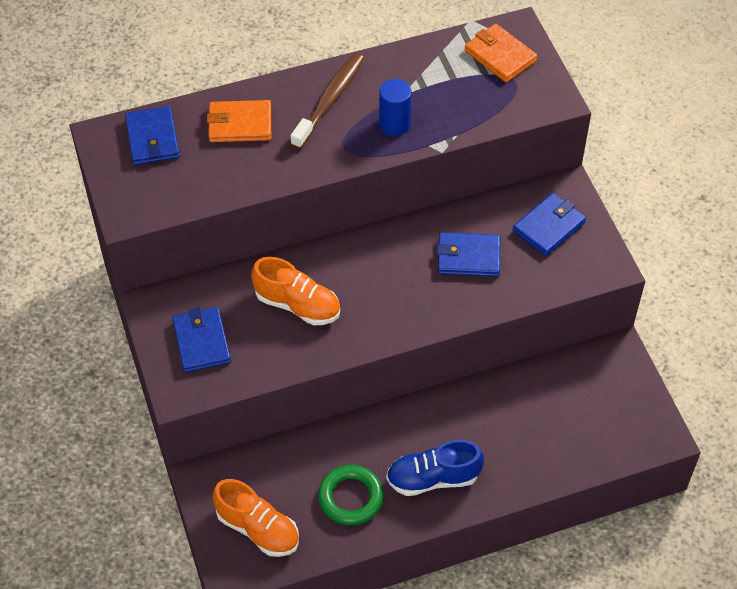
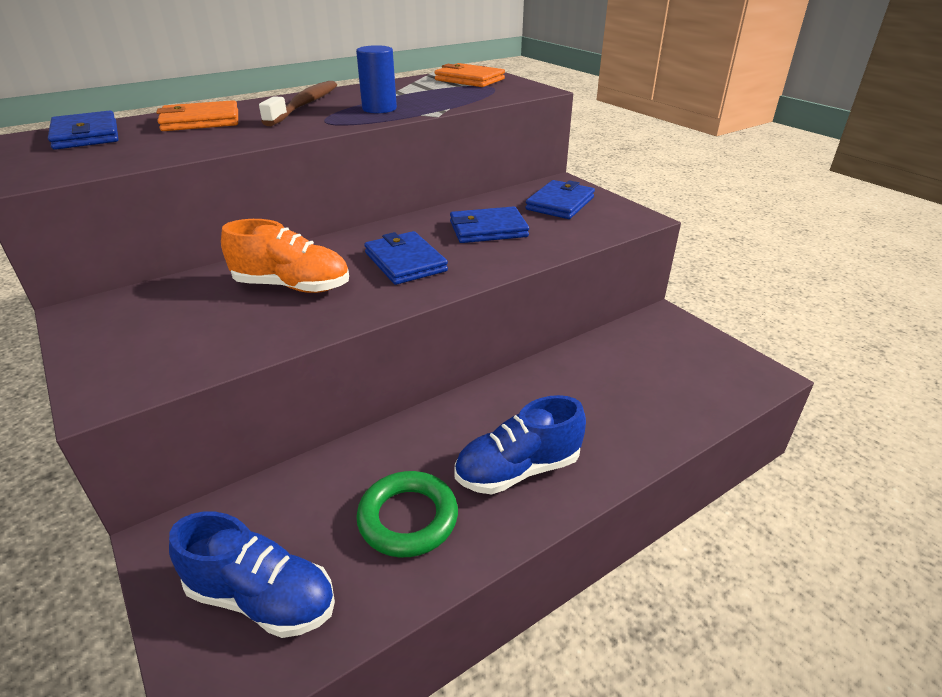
camera: 15 degrees left, 20 degrees down
(202, 341) = (152, 335): blue wallet -> blue wallet (405, 262)
(258, 528) = (262, 598): orange shoe -> blue shoe

